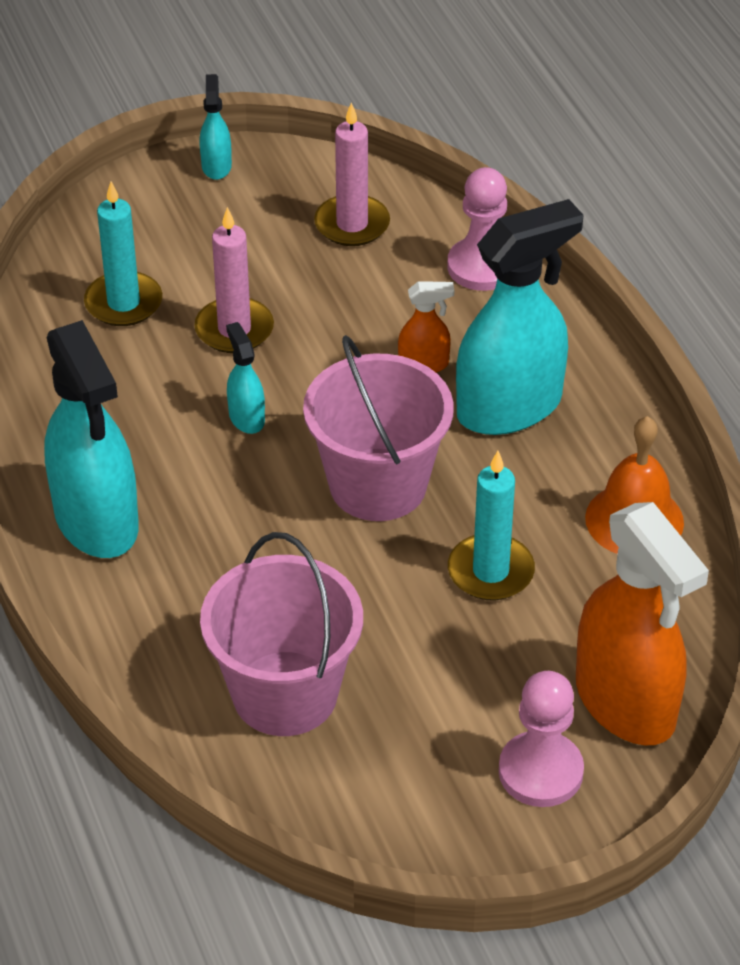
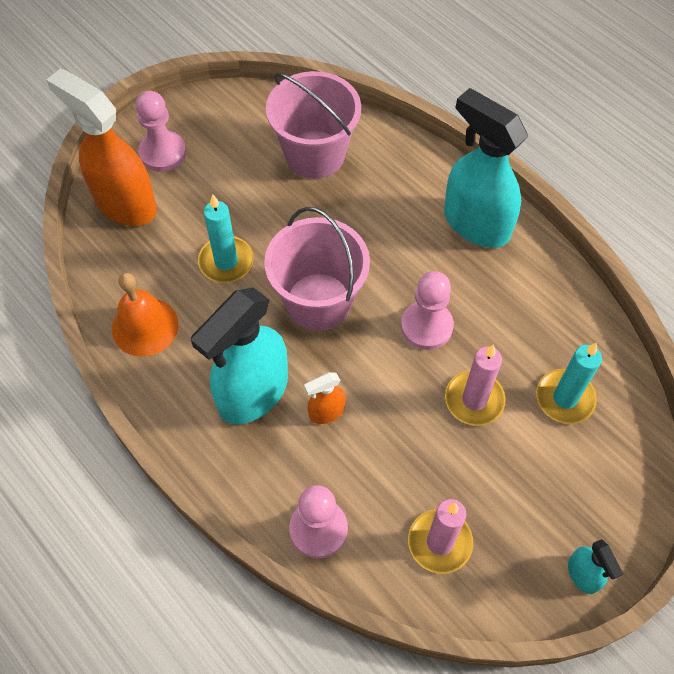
camera: 160 degrees right, 15 degrees up
(246, 417) = (426, 326): turquoise spray bottle -> pink pawn

